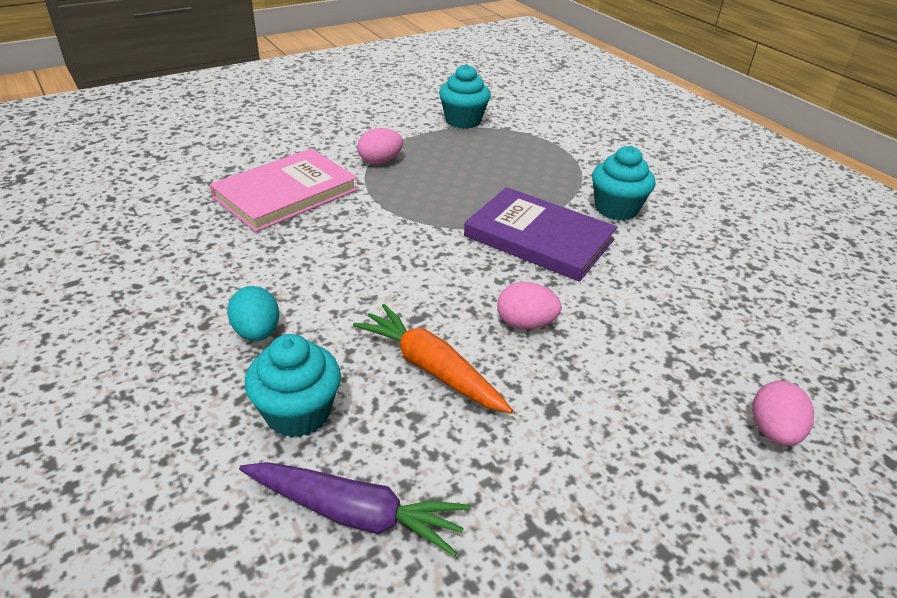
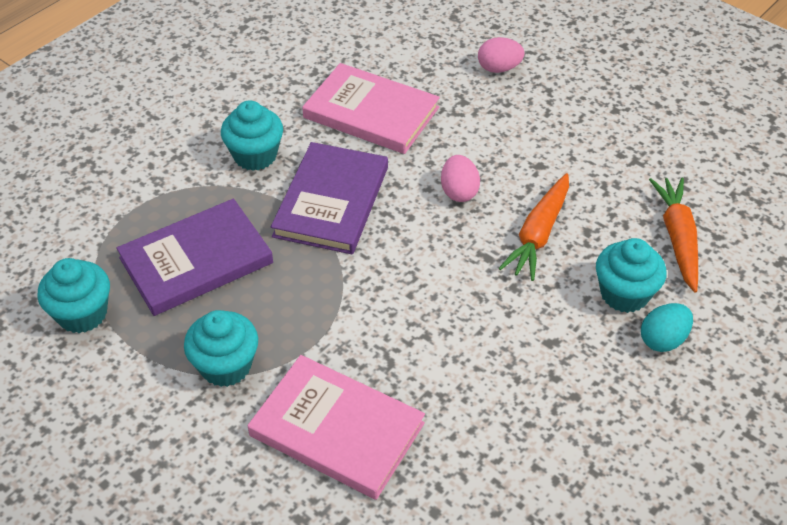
camera: 105 degrees left, 10 degrees up
(257, 332) = (562, 354): turquoise egg -> turquoise egg (663, 340)
(354, 513) = (677, 238): purple carrot -> orange carrot
(380, 161) = (226, 366): pink egg -> turquoise cupcake
(493, 165) = (196, 261): none -> purple book
(676, 290) = (371, 113): none -> pink book

